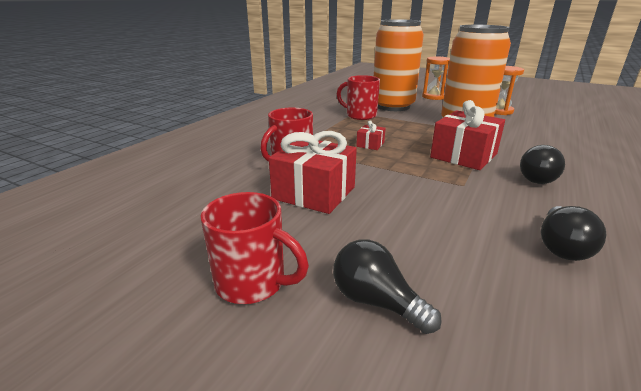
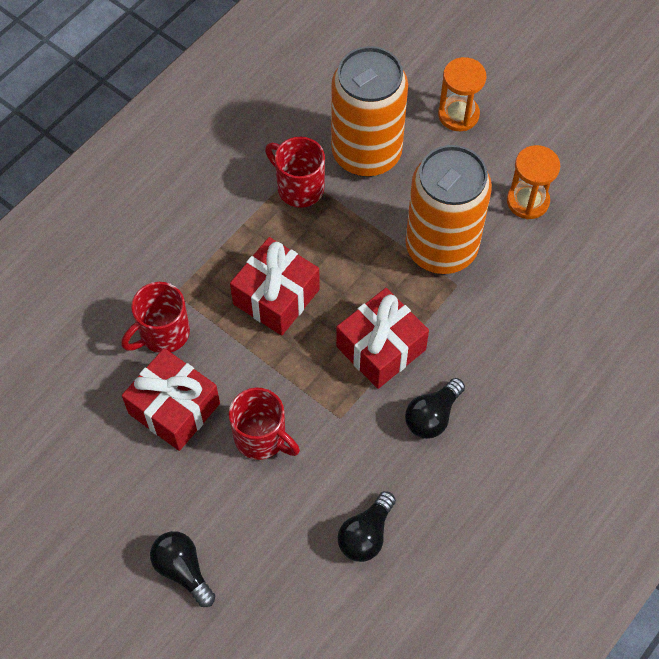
camera: 10 degrees right, 35 degrees up
(252, 283) = (96, 535): red mug -> red mug (261, 438)
(370, 144) = (276, 297): red gift -> red gift, size x2.11

